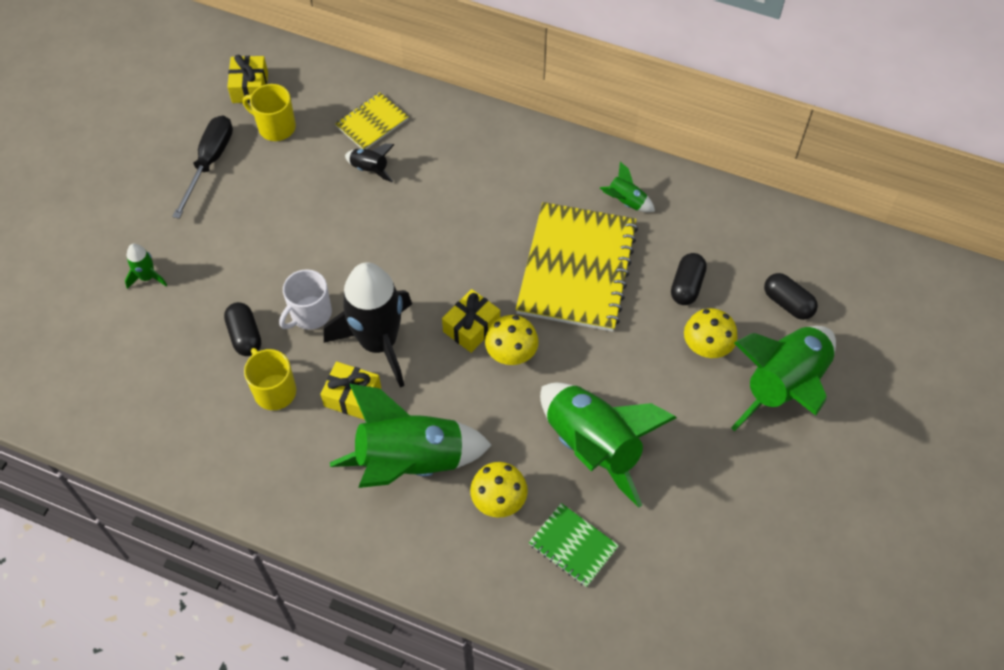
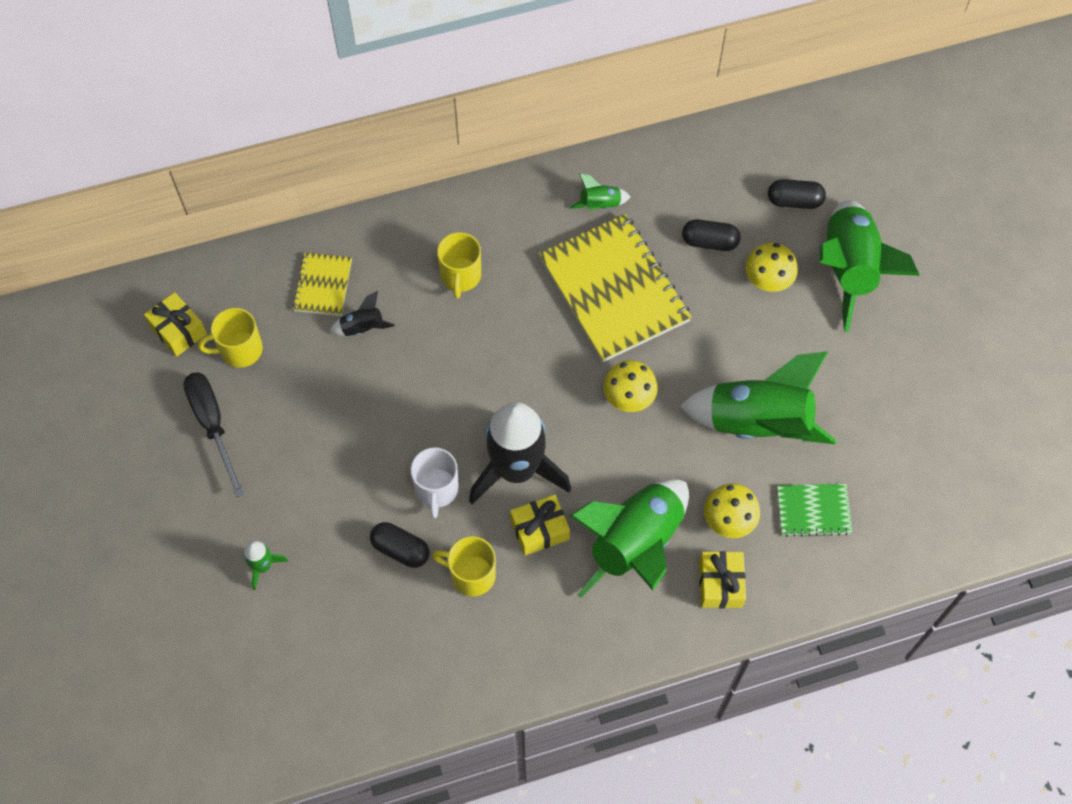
camera: 40 degrees left, 5 degrees up
(471, 327) = (578, 400): yellow gift -> yellow gift (720, 584)
(473, 181) = (460, 276): none -> yellow mug
(686, 286) = (709, 242): black capsule -> black capsule turned 60 degrees counterclockwise

